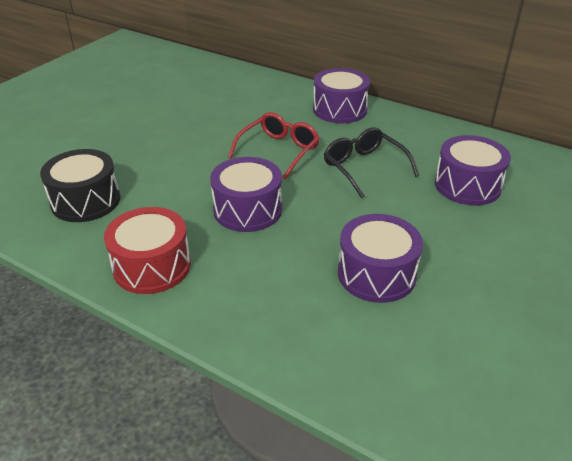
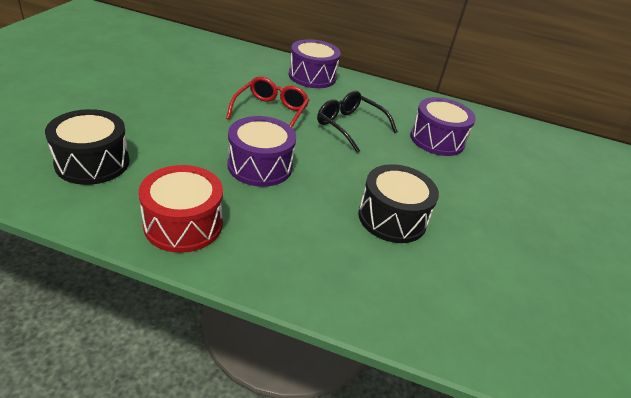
camera: 20 degrees left, 0 degrees up
(376, 274) = (392, 218): purple drum -> black drum

